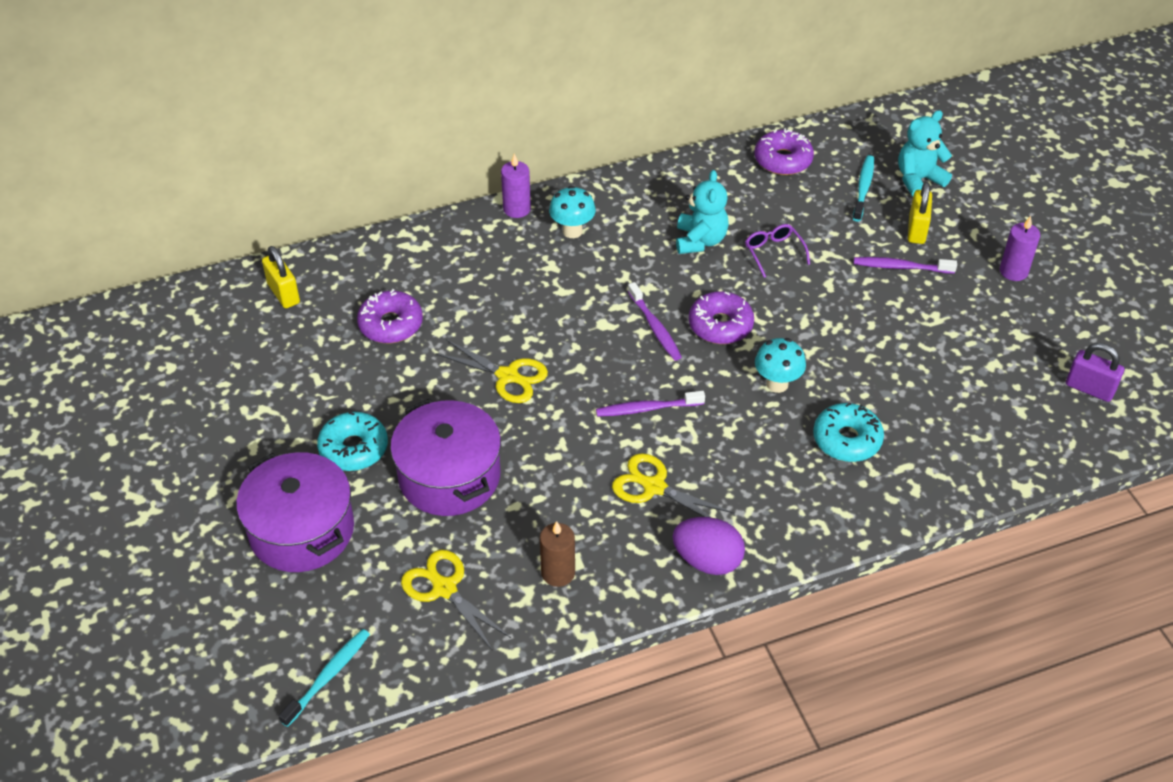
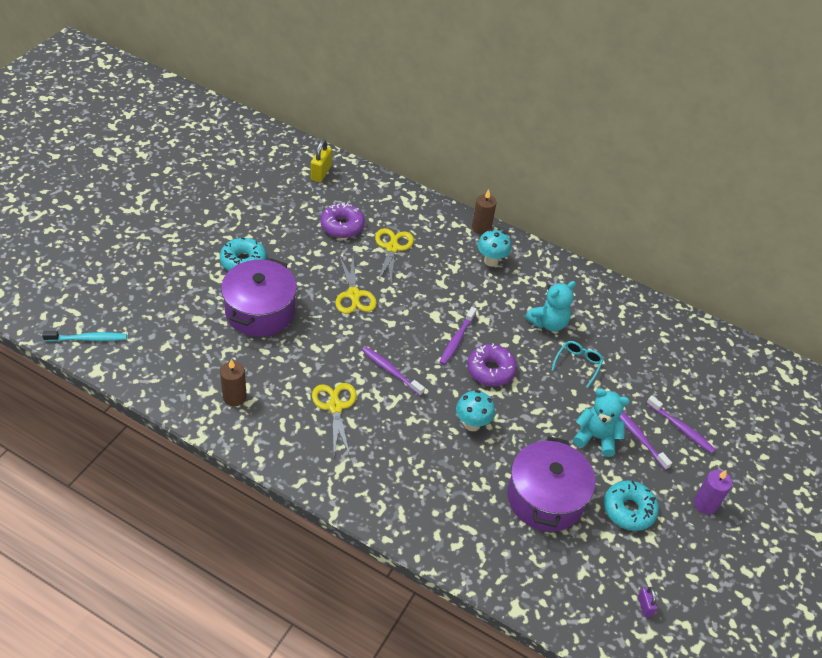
camera: 45 degrees right, 0 degrees up
(301, 530) = (172, 273): purple pot -> purple pot (545, 498)
(444, 588) = (182, 353): yellow scissors -> yellow scissors (392, 248)
(517, 209) = (481, 228): purple candle -> brown candle
(707, 560) = (303, 463): purple egg -> none
(774, 253) = (578, 364): purple glasses -> turquoise glasses
(783, 160) = (661, 326): purple donut -> none
(847, 440) = (462, 485): turquoise donut -> turquoise donut (628, 510)
(863, 188) = (685, 380): turquoise toothbrush -> none
(916, 230) = (681, 428): yellow padlock -> purple toothbrush
(918, 180) = (727, 406): turquoise teddy bear -> turquoise teddy bear (596, 437)
(1089, 389) = (644, 606): purple padlock -> purple padlock, size x0.58

